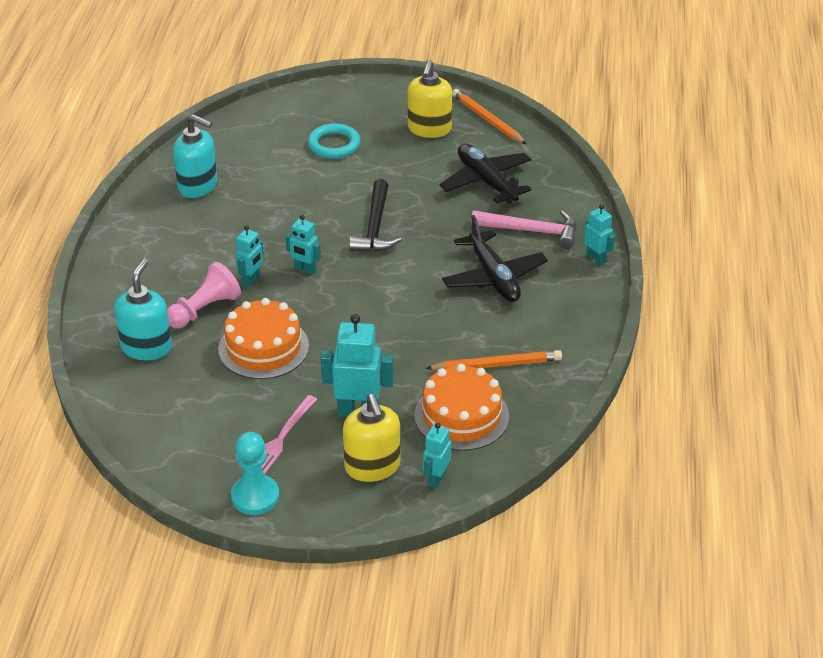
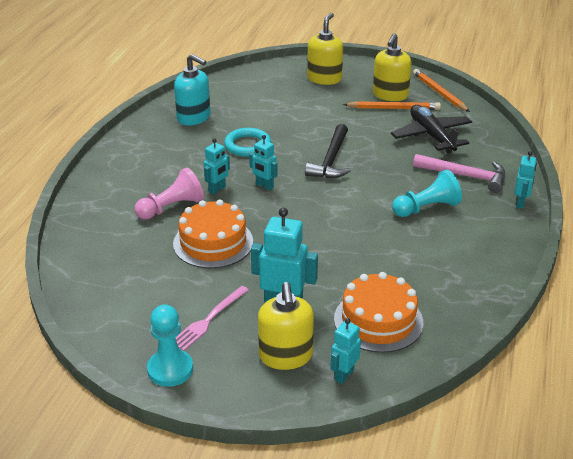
camera: 10 degrees right, 5 degrees down
(146, 347) = (114, 231): turquoise soap dispenser -> none
(334, 145) = (310, 99): turquoise ring -> turquoise ring (247, 145)
(345, 113) = (324, 78): none -> yellow soap dispenser
(493, 277) = (426, 208): black plane -> turquoise pawn
(497, 364) = (418, 280): orange pencil -> orange pencil (394, 108)
(596, 258) = (520, 203): turquoise robot -> turquoise robot turned 45 degrees clockwise

